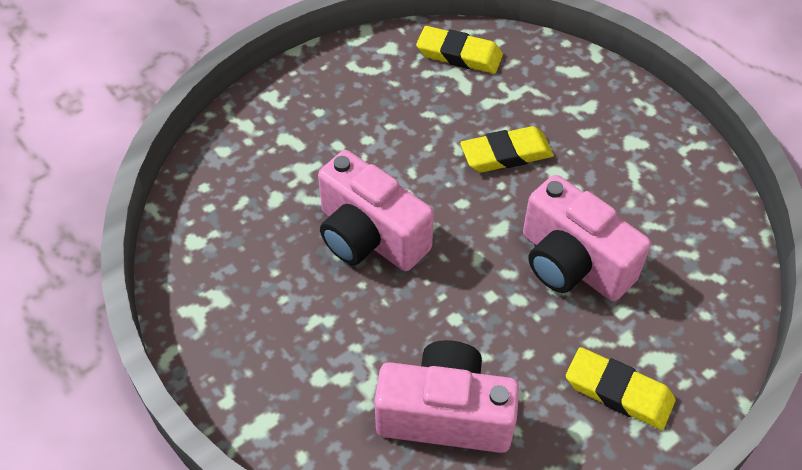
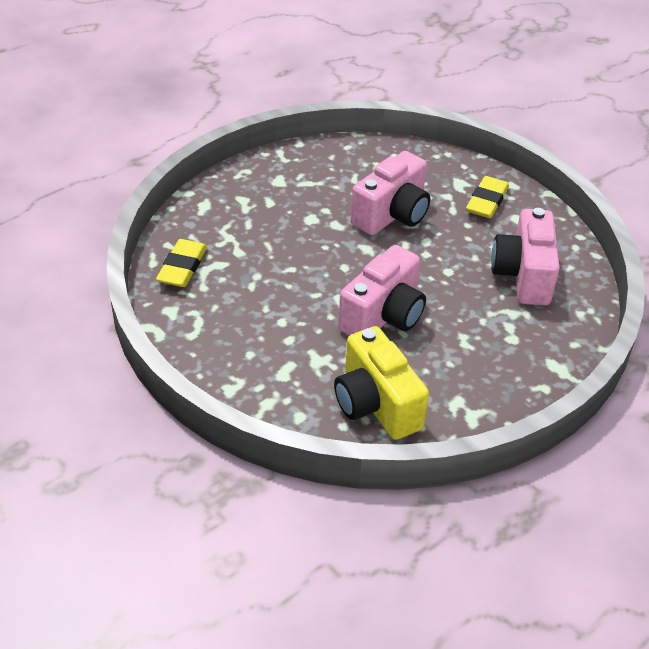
camera: 95 degrees left, 10 degrees down
(228, 217) = (375, 404): none -> yellow camera
(506, 154) = (294, 243): yellow eraser -> none

